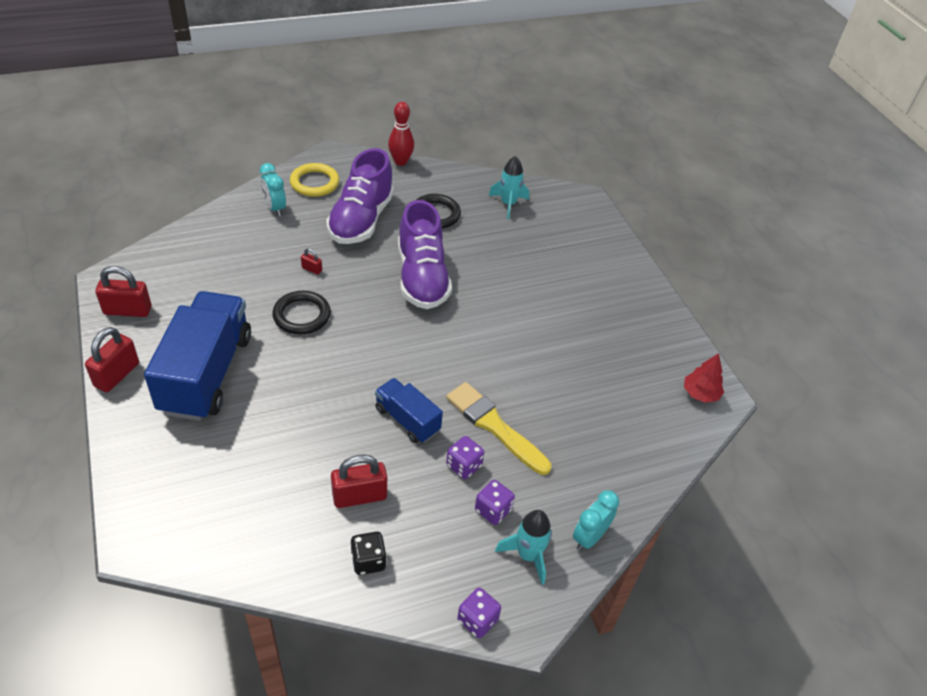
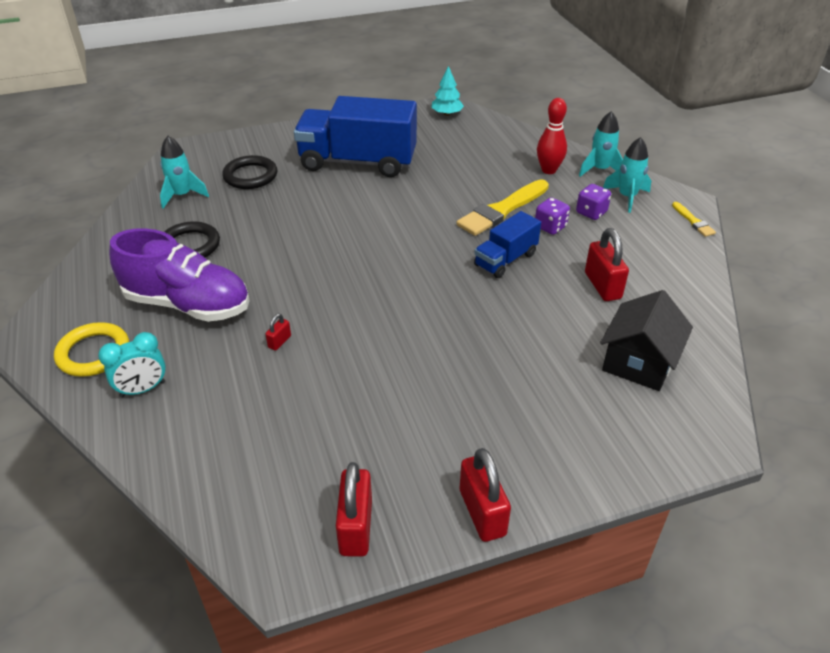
camera: 85 degrees left, 5 degrees down
(117, 375) = (482, 512): red padlock -> red padlock turned 45 degrees clockwise
(206, 373) = (467, 418): blue truck -> blue truck (358, 162)
(244, 504) = (639, 362): none -> black house
(302, 315) = (363, 344): black ring -> black ring (250, 176)
(368, 561) = (666, 277): black dice -> none
(400, 162) = (71, 275): red bowling pin -> red bowling pin (548, 170)
(422, 278) = (301, 254): purple shoe -> none
(477, 620) = (693, 221): purple dice -> yellow brush
(589, 537) = (600, 170): turquoise clock -> turquoise rocket
(700, 393) = (446, 114): red tree -> turquoise tree

